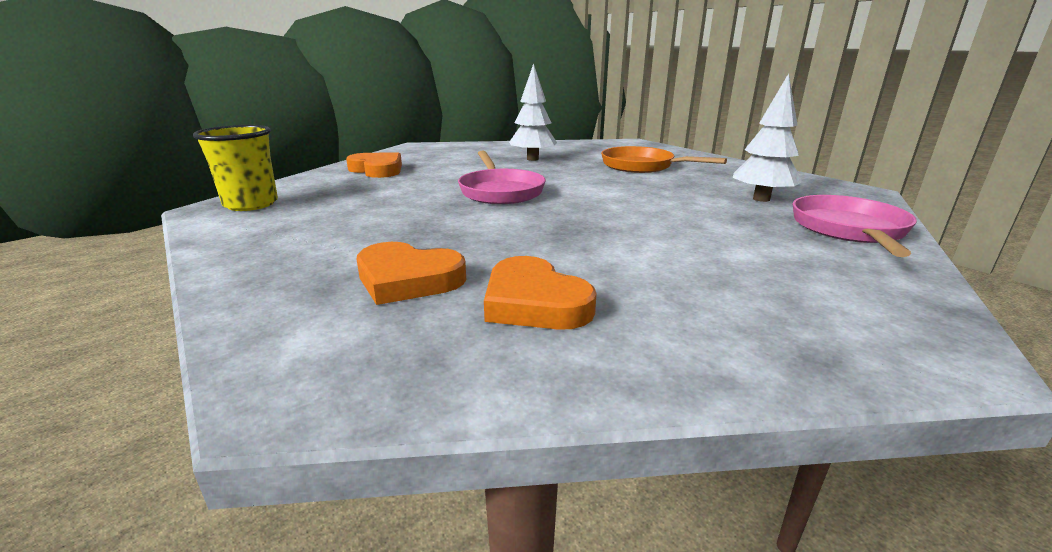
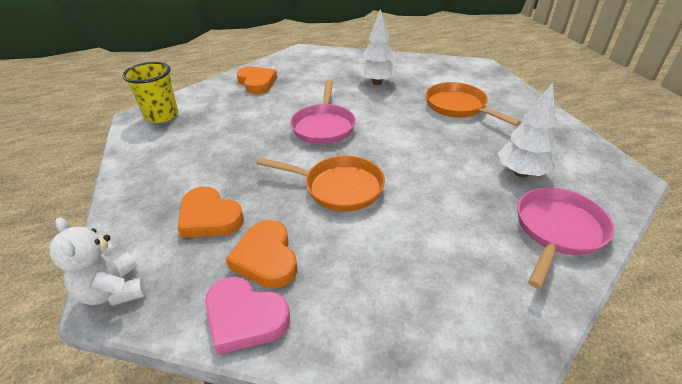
camera: 20 degrees right, 15 degrees up
(293, 383) = (113, 291): none -> white teddy bear
(561, 366) = (245, 317): none -> pink heart
(570, 232) = (338, 187): none -> orange pan

